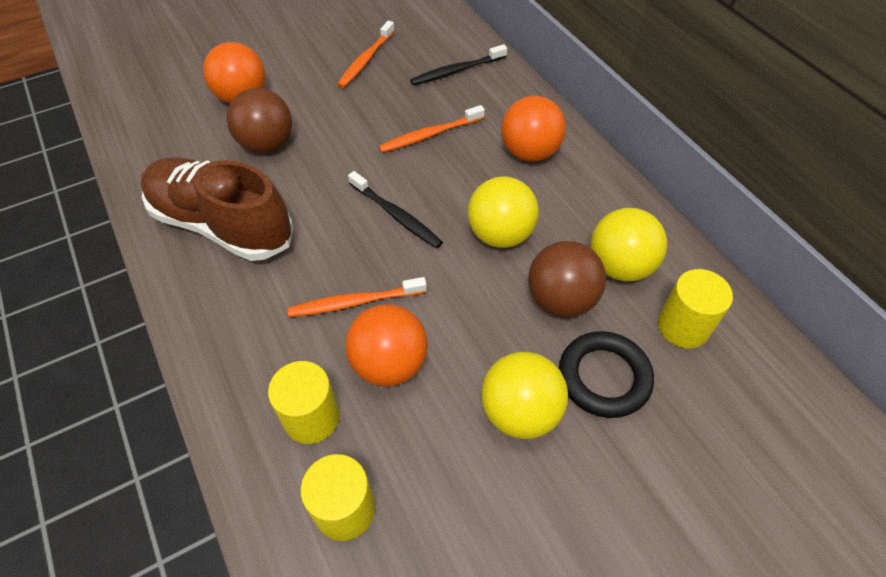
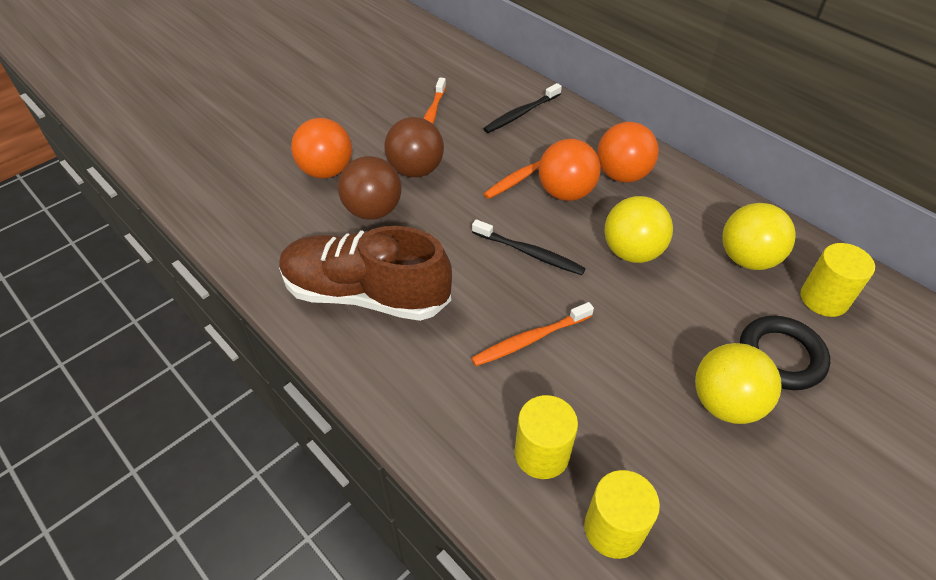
camera: 15 degrees left, 5 degrees down
(389, 364) = (589, 388): orange ball -> orange ball (565, 192)
(561, 300) = (712, 298): brown ball -> brown ball (415, 170)

